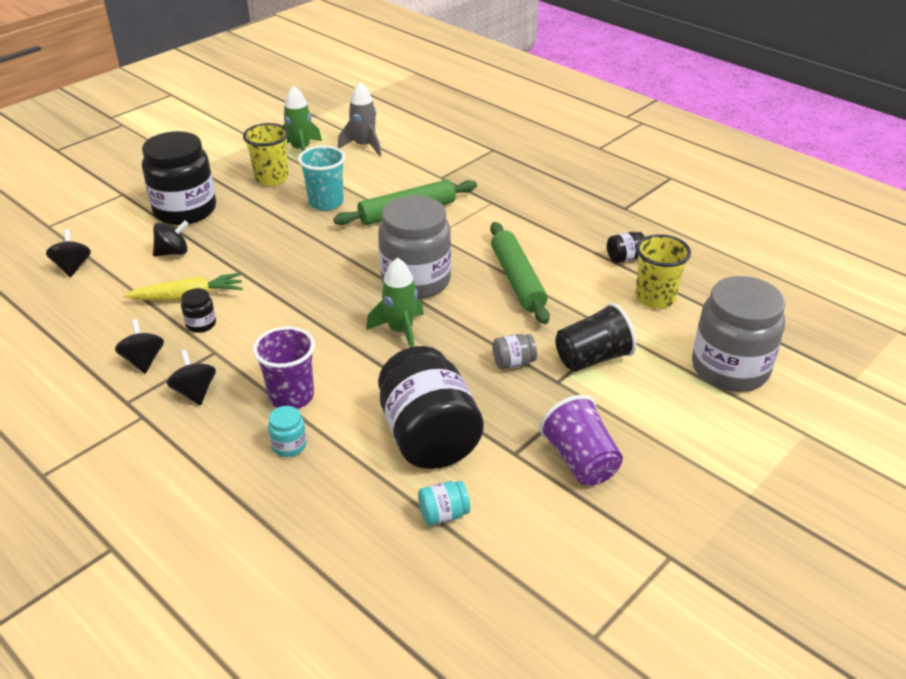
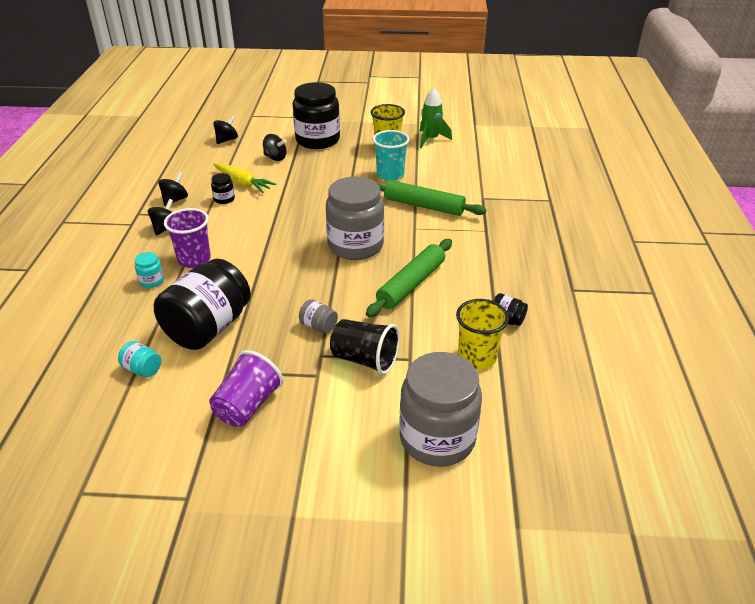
camera: 50 degrees right, 0 degrees up
(364, 146) = (470, 155): grey rocket -> none
(400, 331) = (297, 266): green rocket -> none

